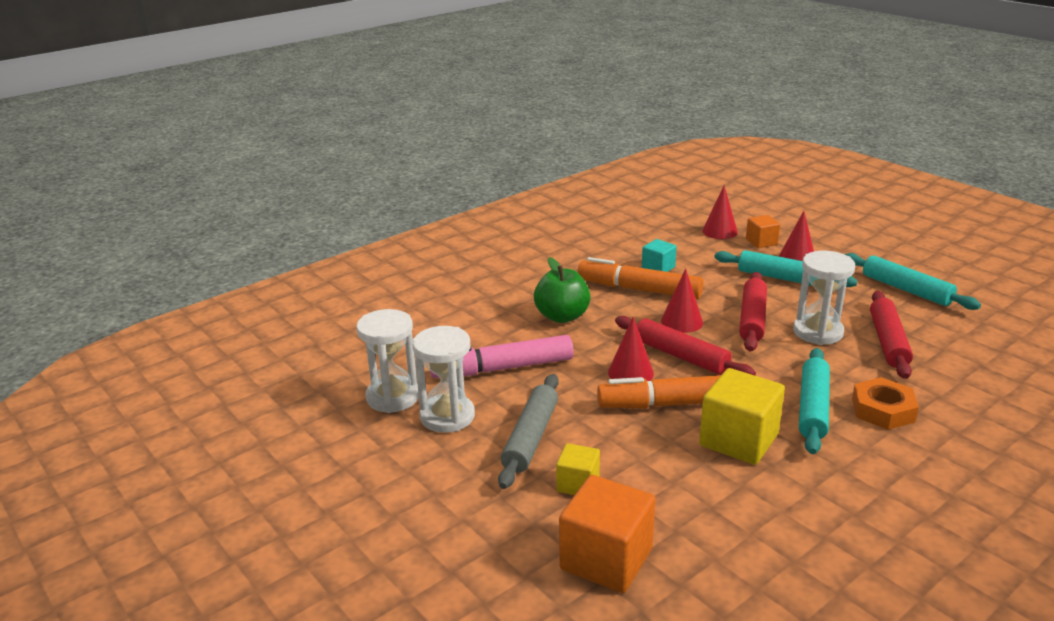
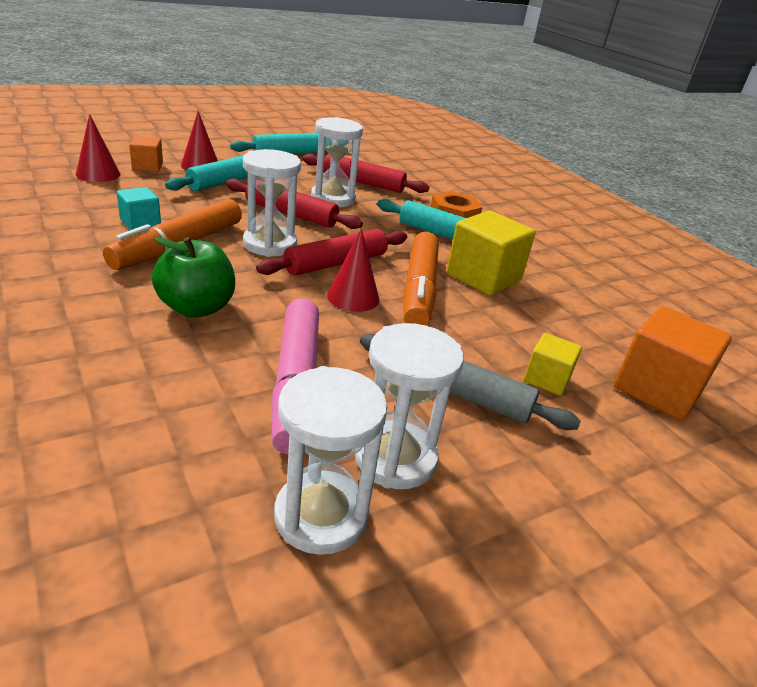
camera: 85 degrees left, 5 degrees up
(681, 321) = (270, 244): red cone -> white hourglass

